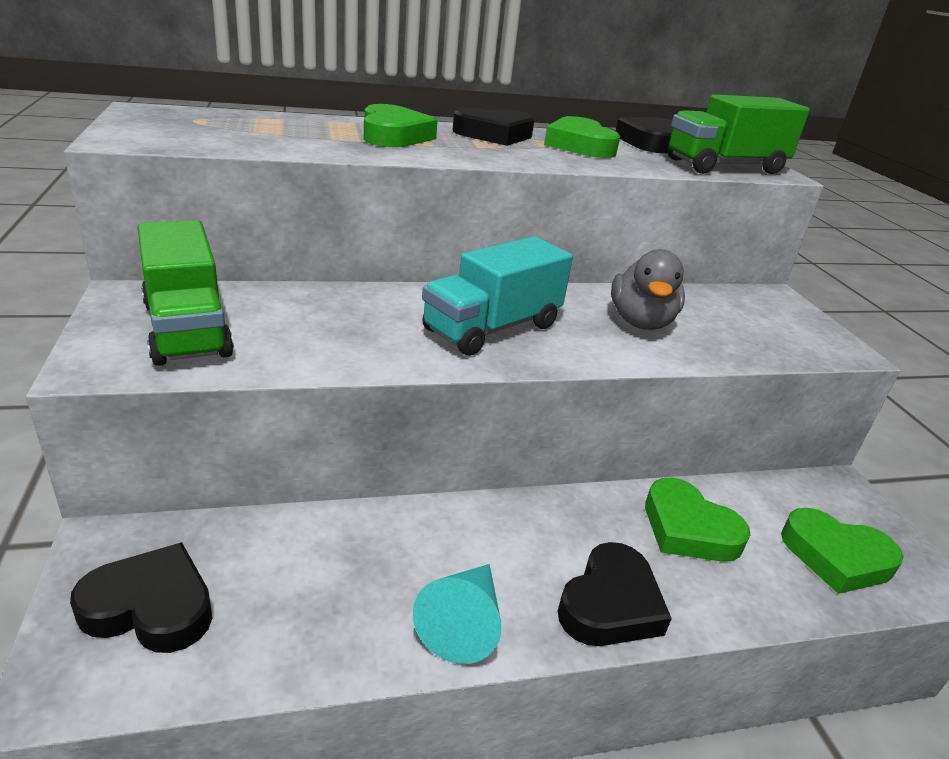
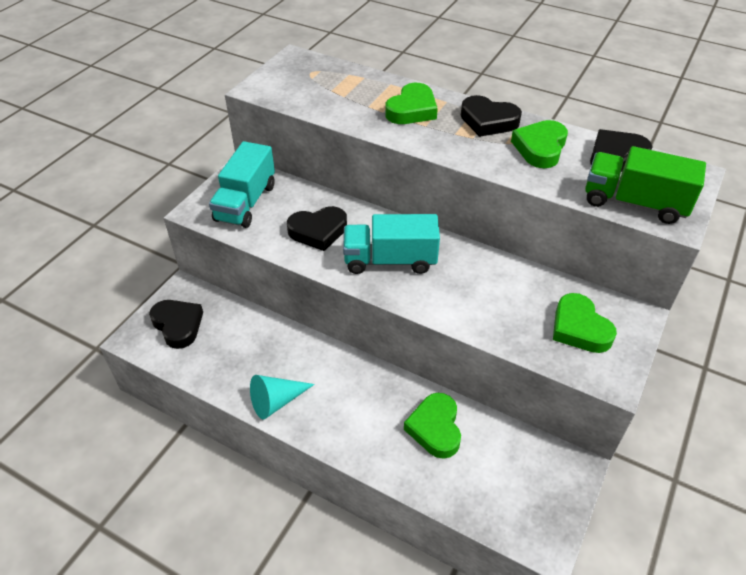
camera: 45 degrees right, 15 degrees up
(187, 329) = (246, 203): green truck -> turquoise truck
(610, 604) = (347, 435): black heart -> black heart (318, 231)
(641, 322) = (489, 294): grey duck -> none
(836, 557) = (502, 495): green heart -> green heart (579, 328)

